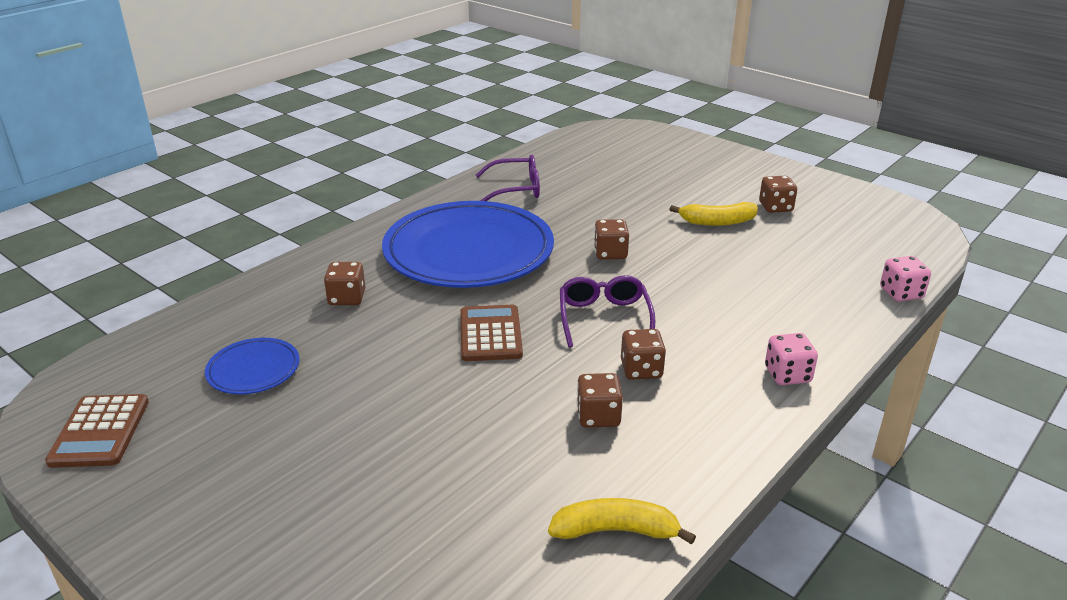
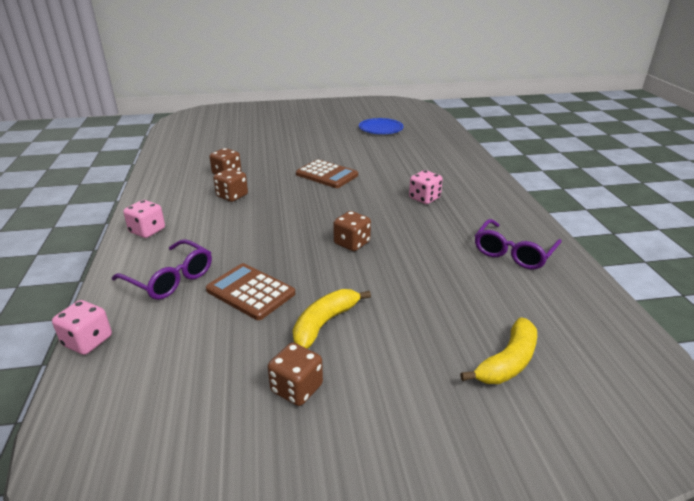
camera: 130 degrees right, 0 degrees up
(100, 431) = (379, 106): brown calculator -> brown calculator (250, 292)
(347, 298) = (415, 156): brown dice -> none
(468, 252) = (424, 198): blue plate -> pink dice
(604, 318) = (287, 207): purple glasses -> purple glasses (170, 278)
(615, 531) = (175, 154): yellow banana -> yellow banana (507, 362)

